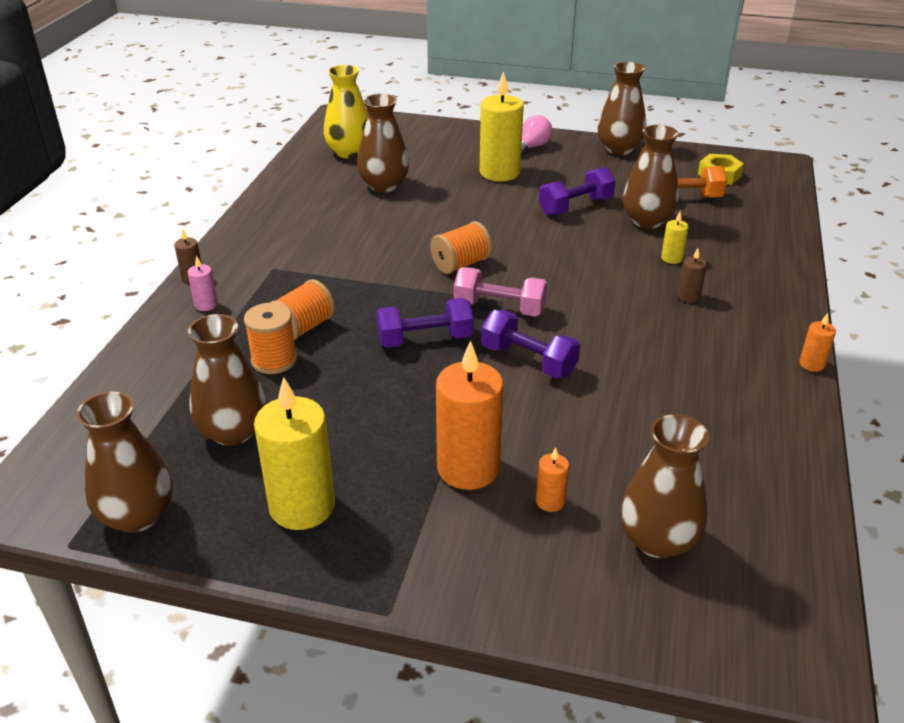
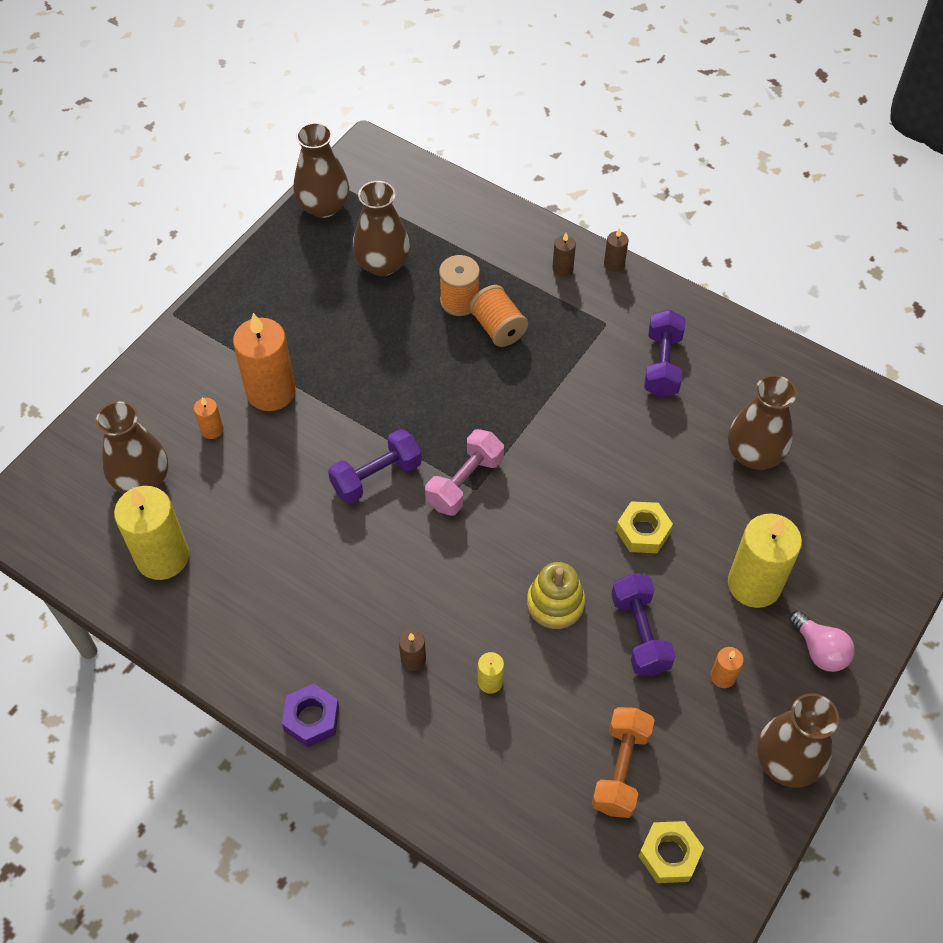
camera: 110 degrees right, 20 degrees up
(206, 305) = (562, 268): pink candle -> brown candle
(302, 506) = (285, 289): yellow candle -> yellow candle (162, 557)
(349, 152) = (855, 440): yellow vase -> none
(425, 339) = (441, 410): purple dumbbell -> purple dumbbell (662, 364)
(461, 264) = (556, 476): orange spool -> none
(487, 218) = (643, 531): none -> yellow nut
(581, 243) = (555, 603): none -> yellow stacking toy
(647, 221) = (580, 697): brown vase -> none
(788, 334) = (311, 718): none -> purple nut
(811, 364) = (260, 710): orange candle -> orange candle (722, 676)

